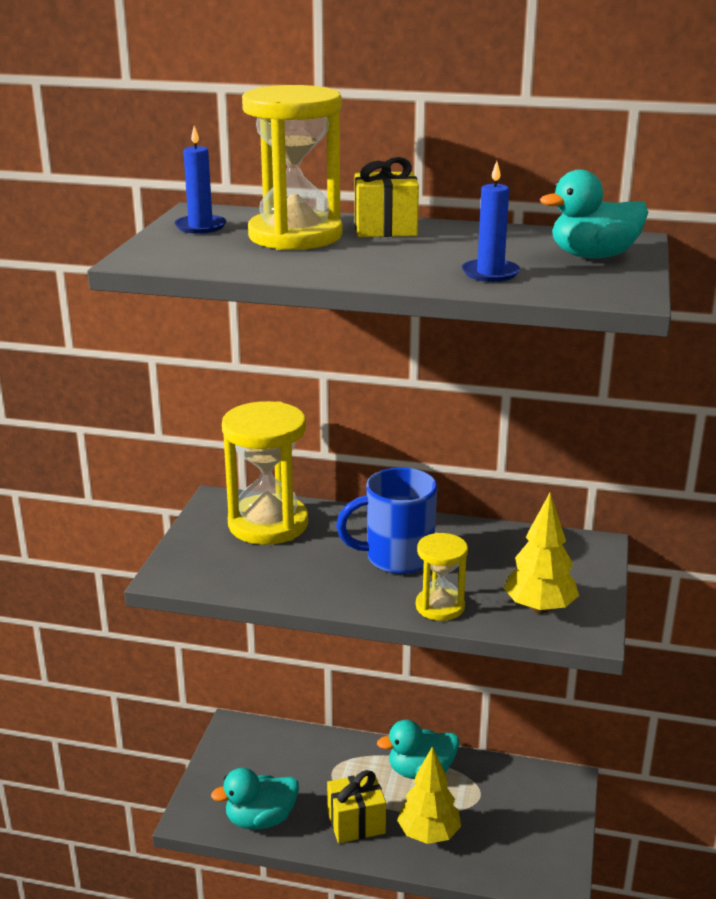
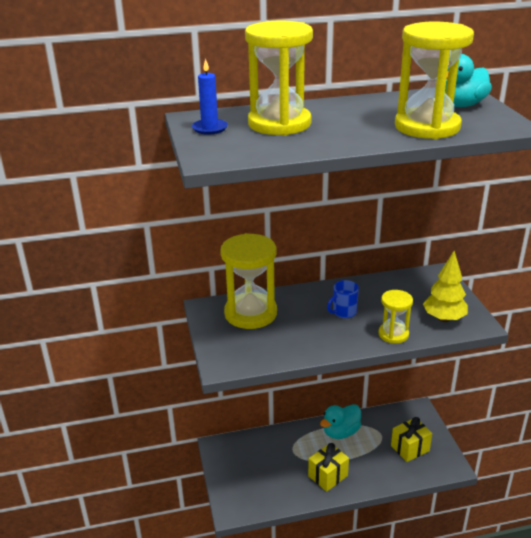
camera: 25 degrees left, 5 degrees up
(260, 819) = (273, 495): turquoise duck -> none
(385, 229) = (324, 109): yellow gift -> yellow gift (410, 448)
(396, 558) = (343, 312): blue mug -> blue mug, size x0.57
(429, 834) = (370, 467): yellow tree -> none
(490, 273) = (427, 127): blue candle -> yellow hourglass

